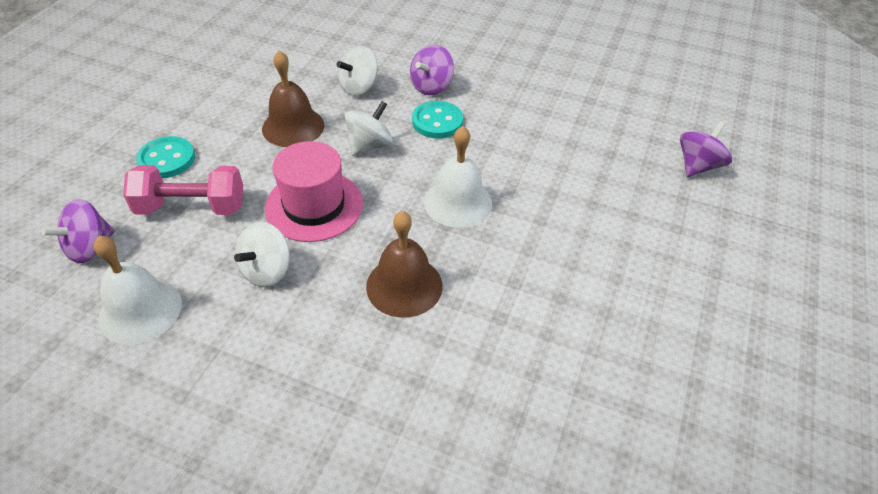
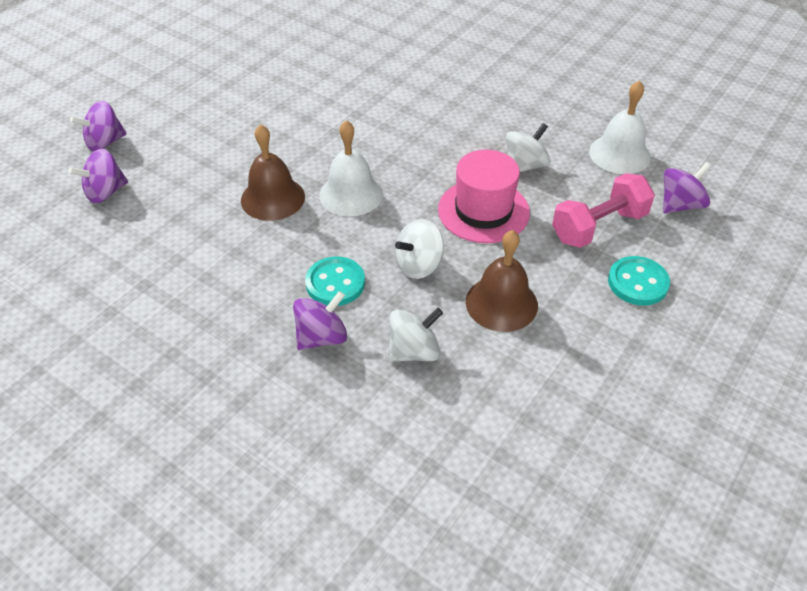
camera: 165 degrees left, 0 degrees up
(191, 207) = (598, 226): pink dumbbell -> pink dumbbell turned 45 degrees counterclockwise
(404, 286) = (418, 141): brown bell -> brown bell (273, 198)
(759, 219) = (105, 142): none -> purple spinning top

